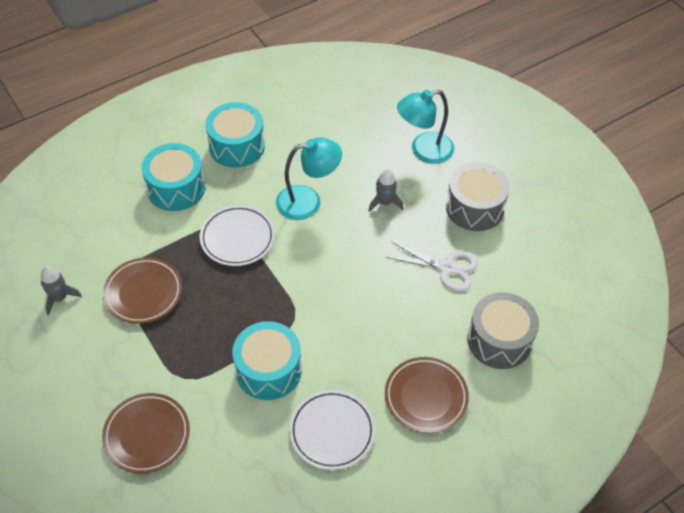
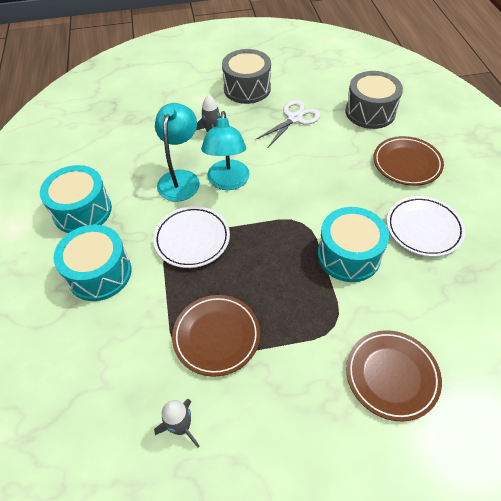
camera: 65 degrees left, 0 degrees up
(423, 150) = (175, 97): turquoise lamp -> turquoise lamp (228, 182)

